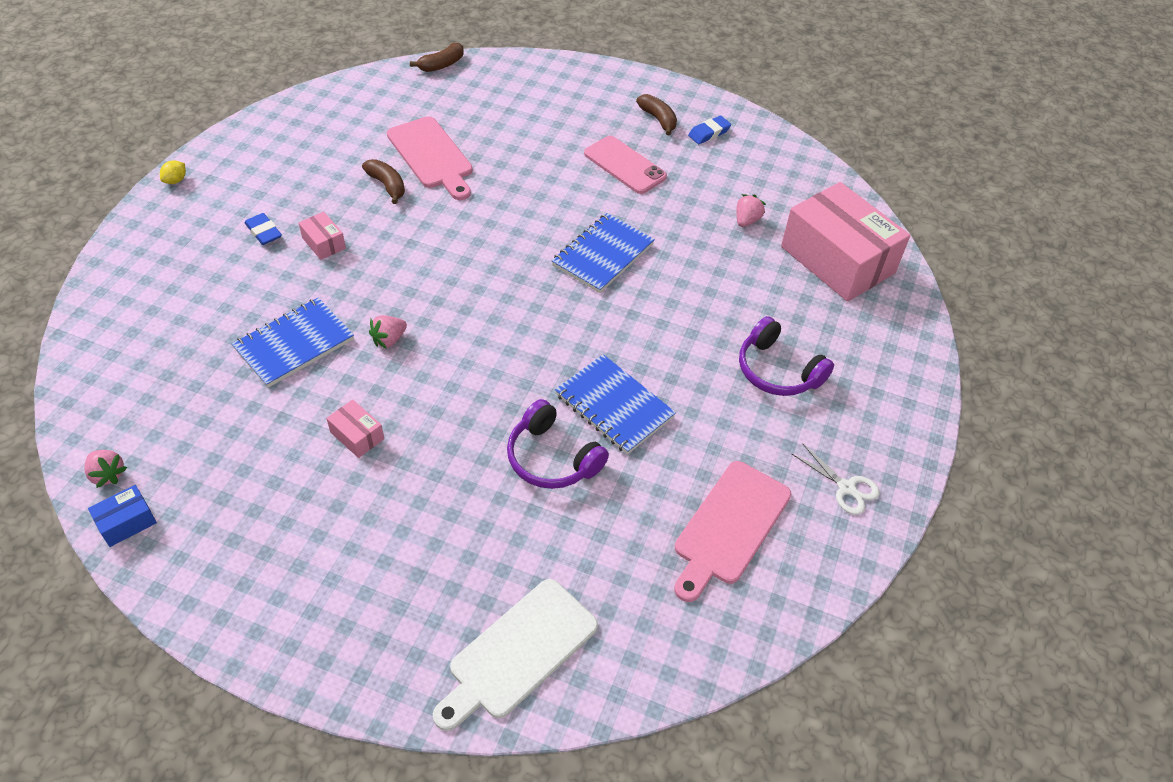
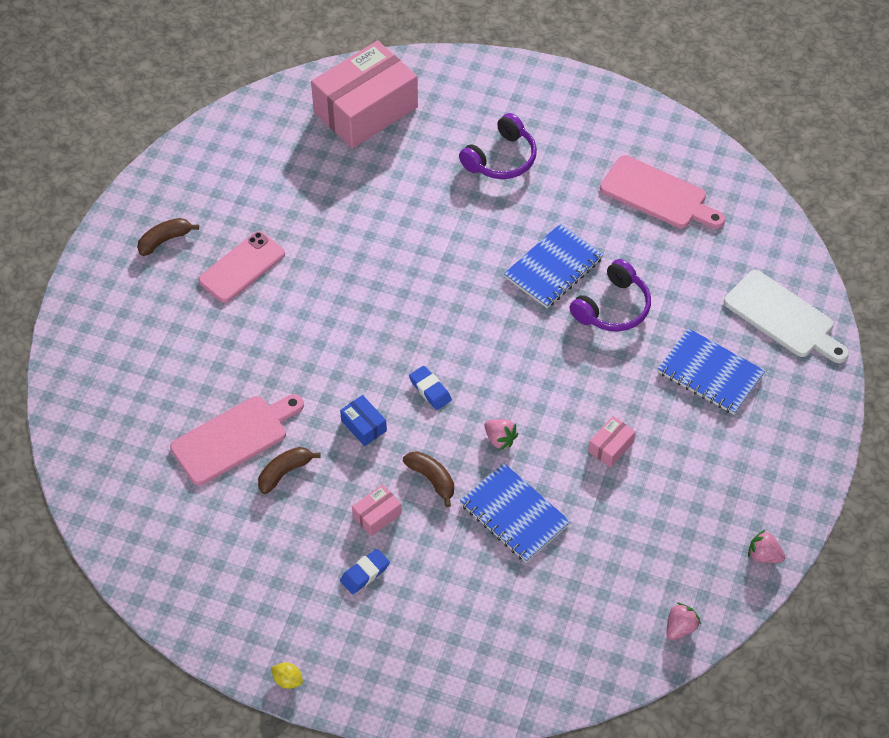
camera: 90 degrees left, 5 degrees up
(126, 522) = (724, 598): blue box -> blue box (363, 426)
(441, 65) = (65, 448): brown banana -> brown banana (432, 479)
(603, 255) = (374, 281): blue notebook -> blue notebook (710, 373)
(709, 133) = (187, 198): blue eraser -> blue eraser (430, 390)
(747, 220) = (318, 172): pink strawberry -> pink strawberry (763, 555)
(846, 488) = (611, 124): white scissors -> none

